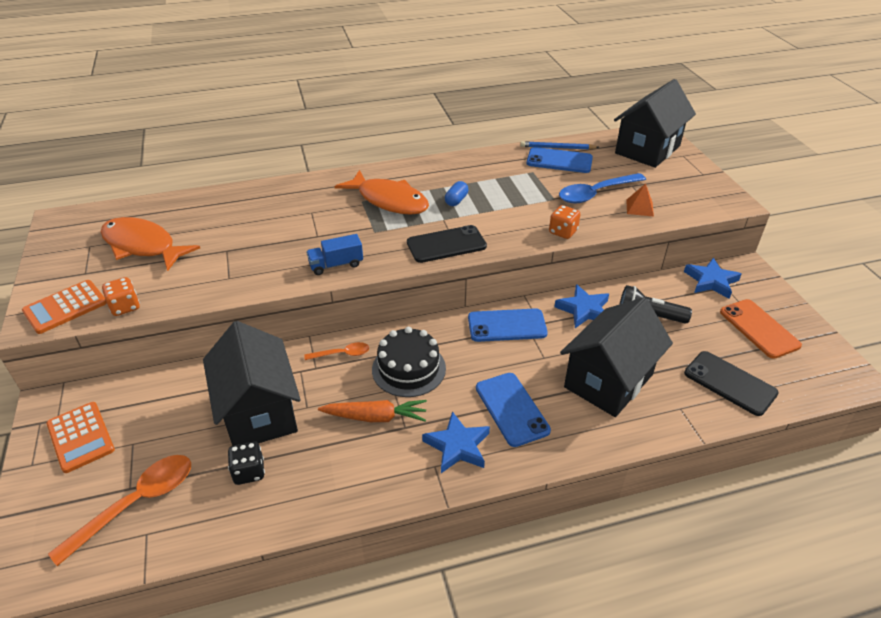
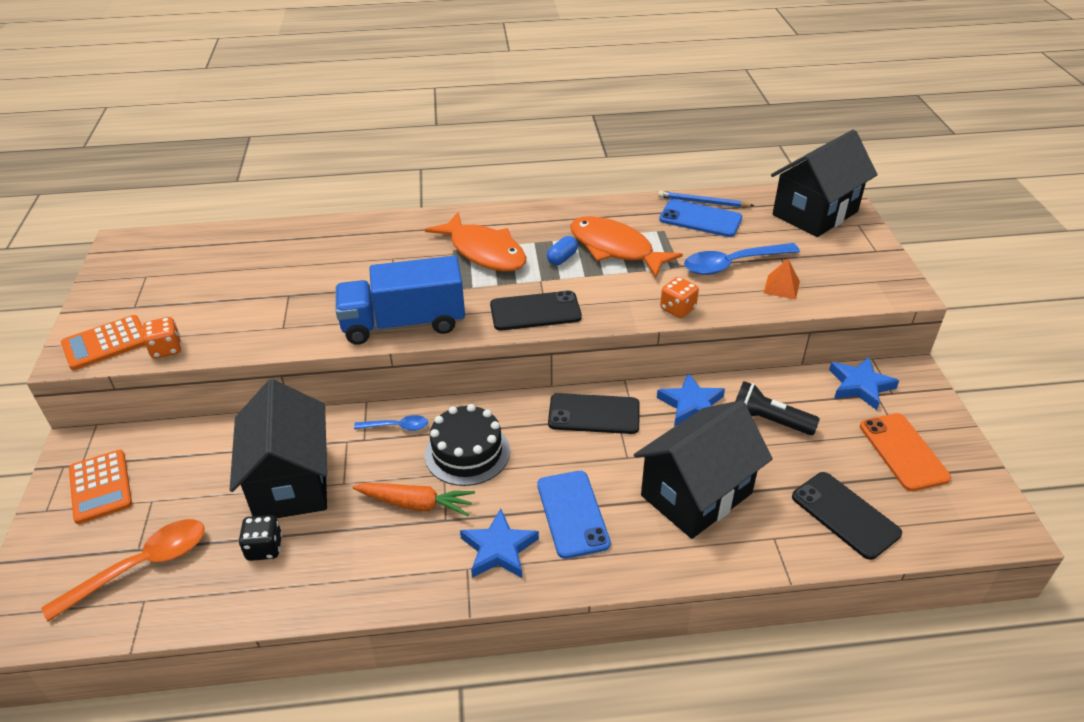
camera: 10 degrees right, 0 degrees up
(142, 246) = (201, 281): orange fish -> orange fish (615, 249)
(336, 265) = (404, 323): blue truck -> blue truck, size x2.02
(342, 354) = (397, 427): orange spoon -> blue spoon
(507, 326) = (594, 414): blue phone -> black phone

